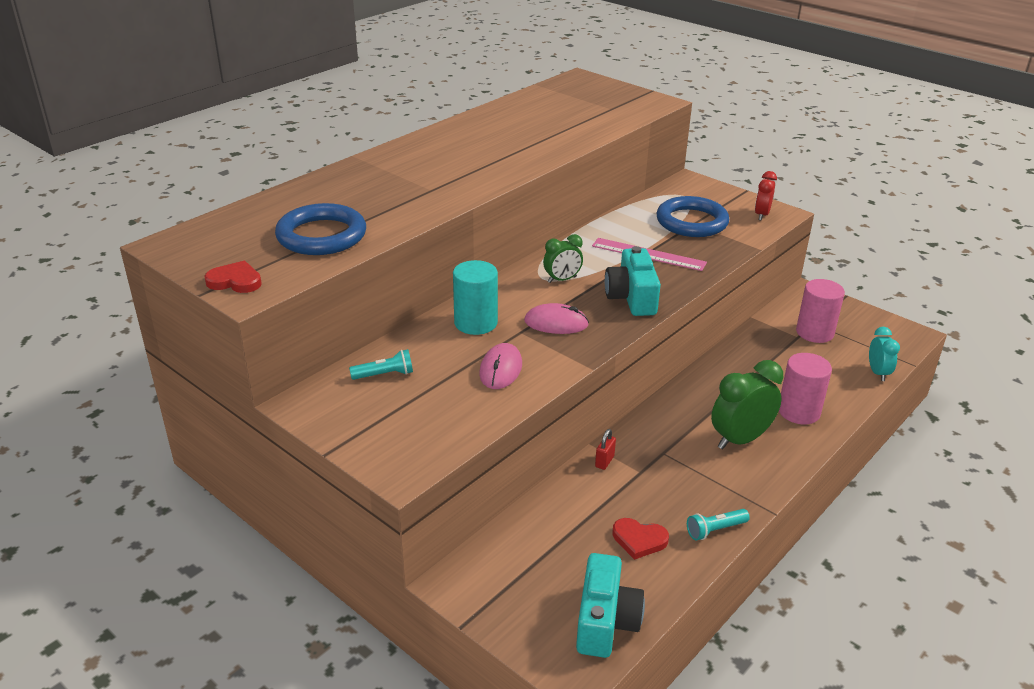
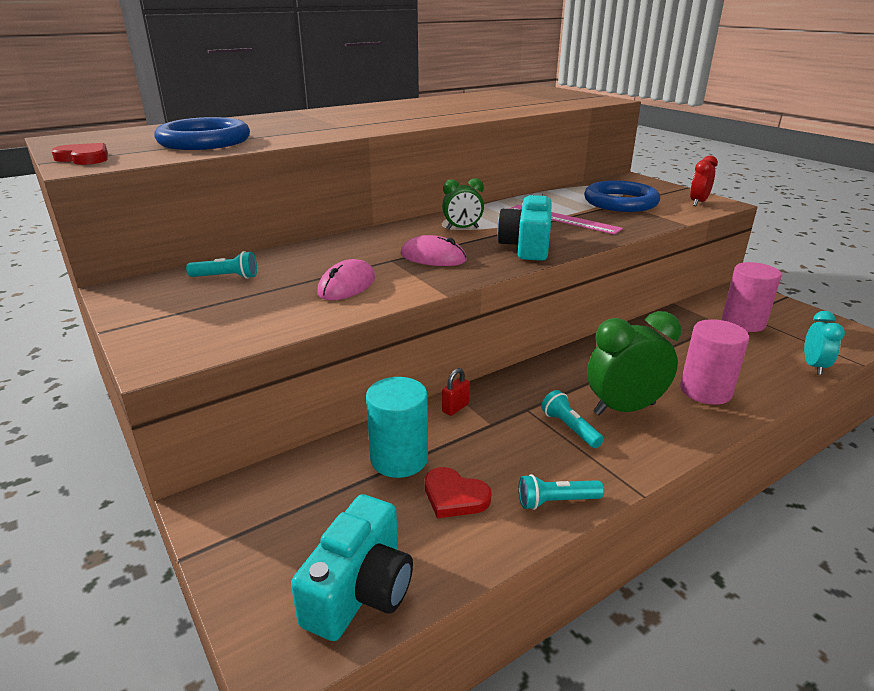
camera: 15 degrees right, 5 degrees down
(475, 323) = (351, 250): turquoise cylinder -> turquoise cylinder (399, 459)
(703, 465) = (570, 428): none -> turquoise flashlight

